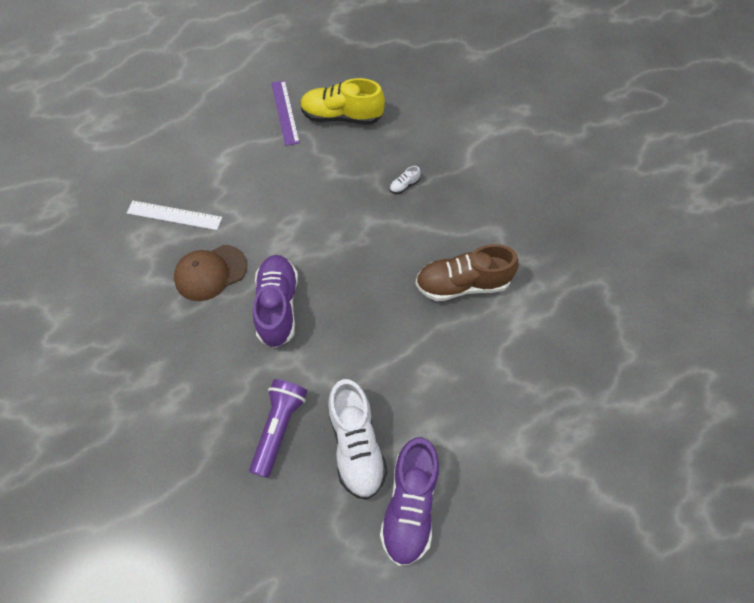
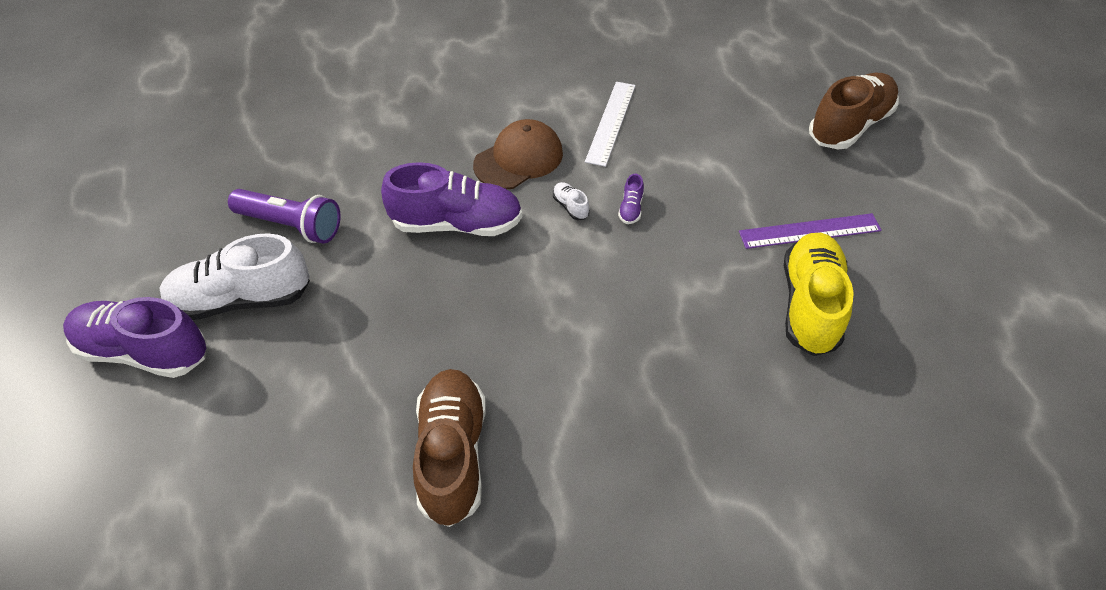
camera: 95 degrees right, 10 degrees down
(191, 84) = (849, 126): none -> brown shoe
(210, 273) = (518, 159): brown cap -> brown cap turned 75 degrees clockwise
(264, 201) = (631, 209): none -> purple shoe
(404, 186) = (660, 386): white shoe -> white shoe (570, 207)

